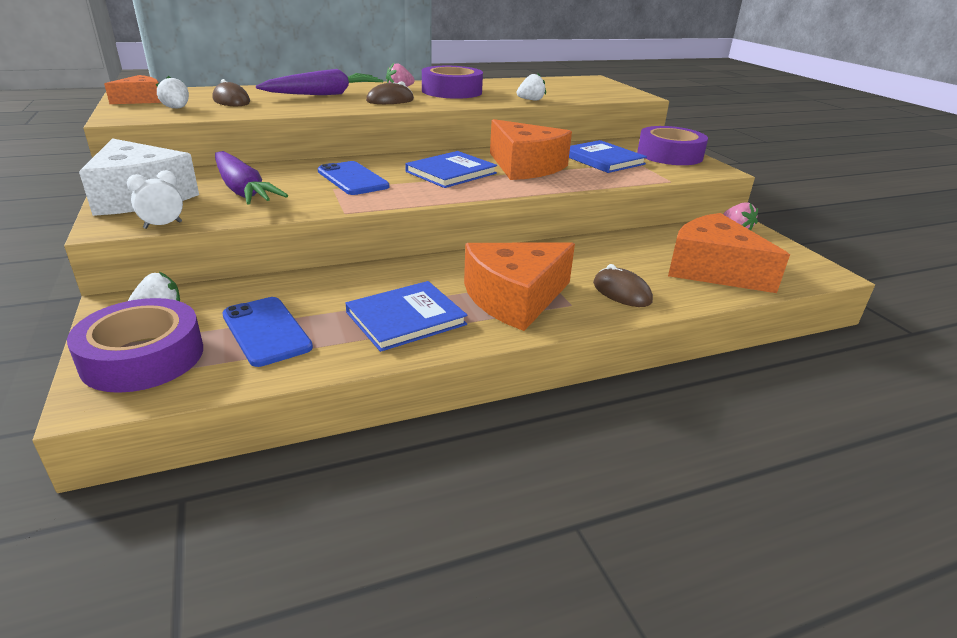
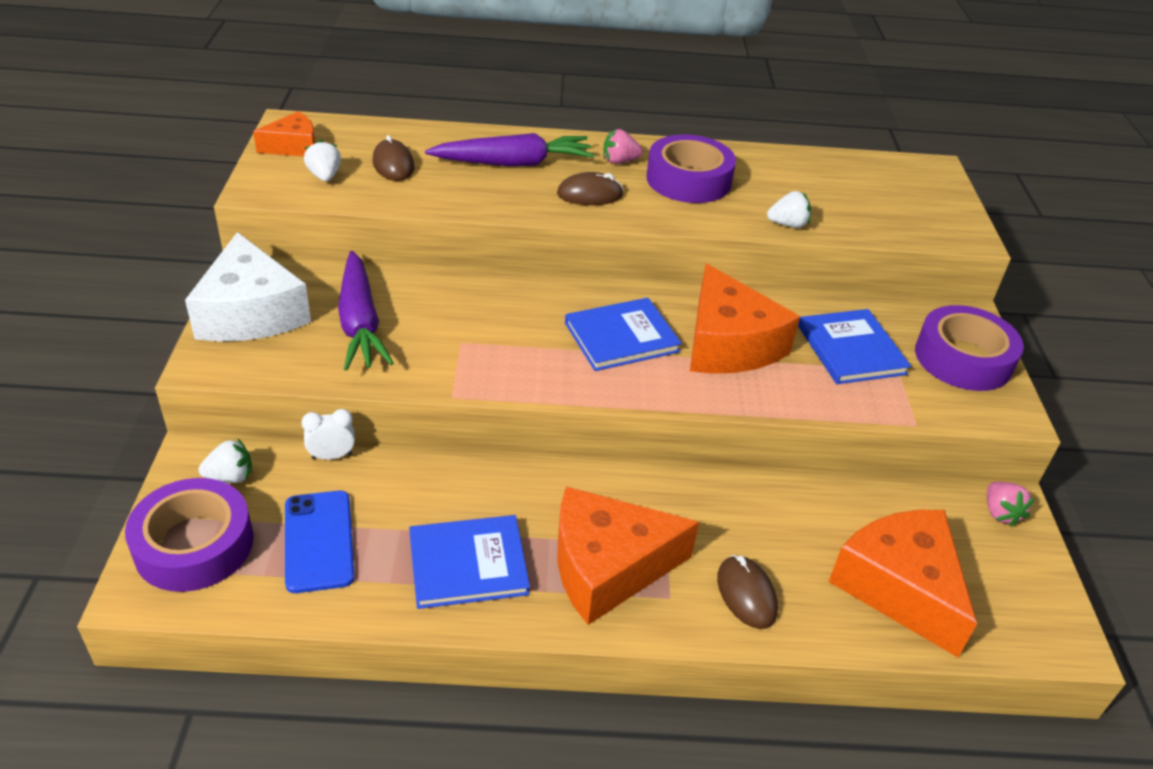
camera: 20 degrees right, 10 degrees up
(163, 225) = (255, 375): white clock -> white clock (332, 456)
(352, 179) = (493, 326): blue phone -> none

